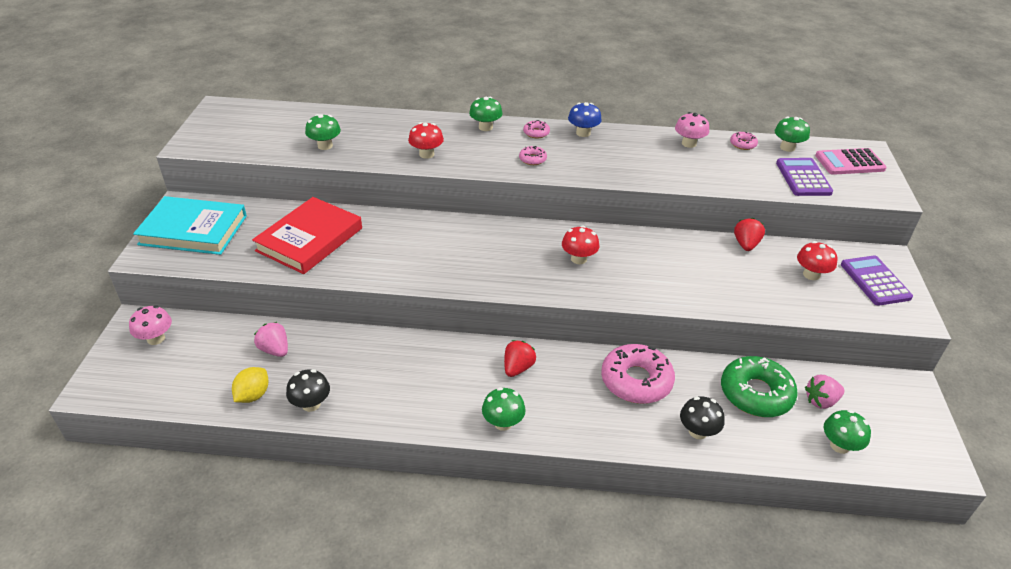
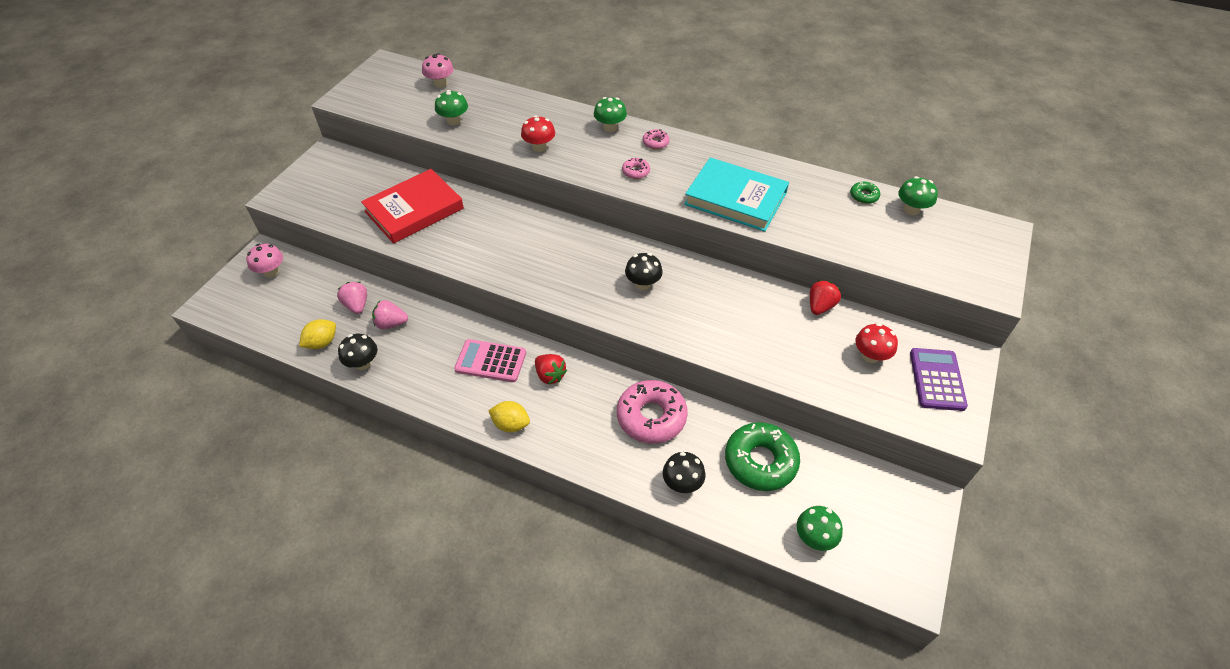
camera: 20 degrees right, 10 degrees up
(193, 230) = (325, 180): turquoise book -> turquoise book (735, 198)
(503, 423) = (511, 424): green mushroom -> yellow lemon
(518, 368) = (550, 375): red strawberry -> red strawberry turned 90 degrees clockwise
(578, 259) = (643, 283): red mushroom -> black mushroom
(583, 133) = (702, 151): blue mushroom -> none
(689, 143) = (805, 184): pink mushroom -> pink mushroom (440, 83)
(743, 144) = (864, 196): pink donut -> green donut
(803, 178) = (906, 249): purple calculator -> none
(821, 401) = (822, 487): pink strawberry -> pink strawberry (391, 323)
(849, 162) = (972, 241): pink calculator -> pink calculator (491, 361)

